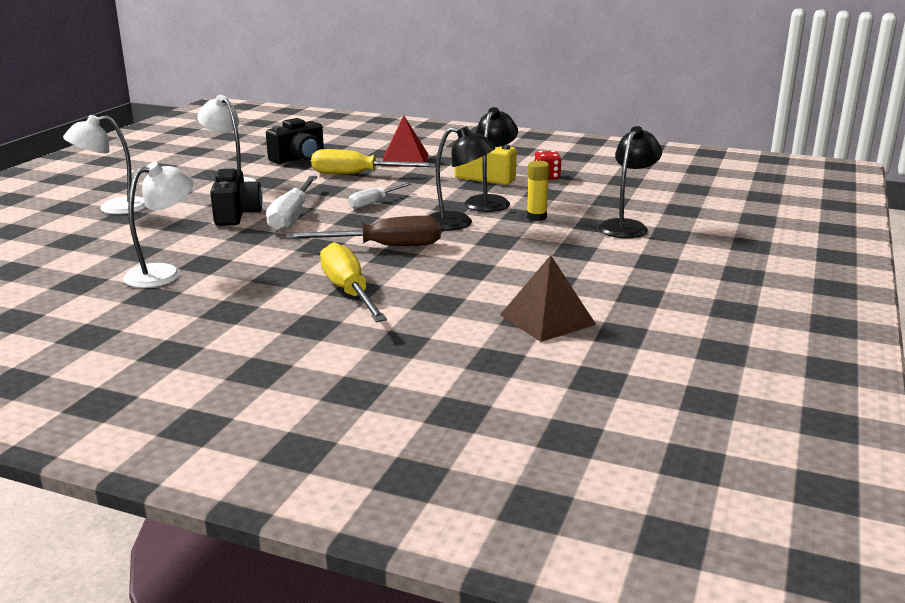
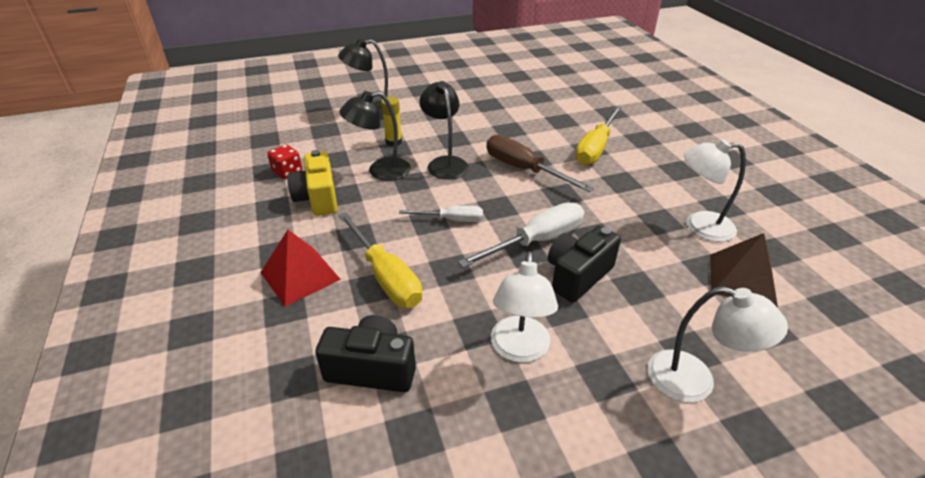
camera: 130 degrees left, 15 degrees up
(547, 319) = (531, 92): brown pyramid -> brown pyramid (742, 279)

